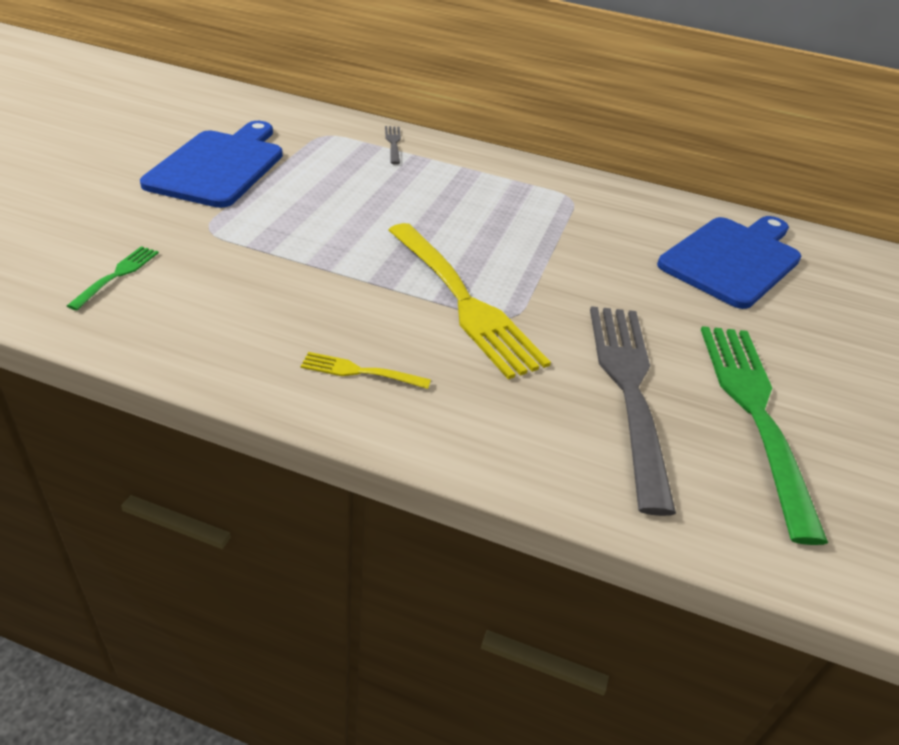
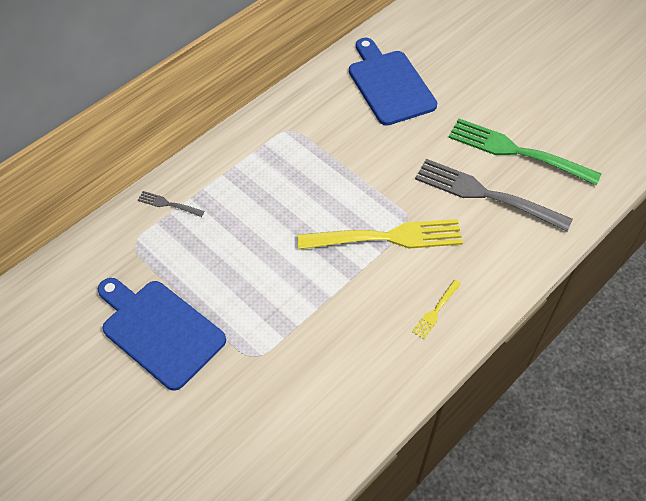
camera: 60 degrees left, 15 degrees up
(116, 276) = (295, 422): green fork -> none

